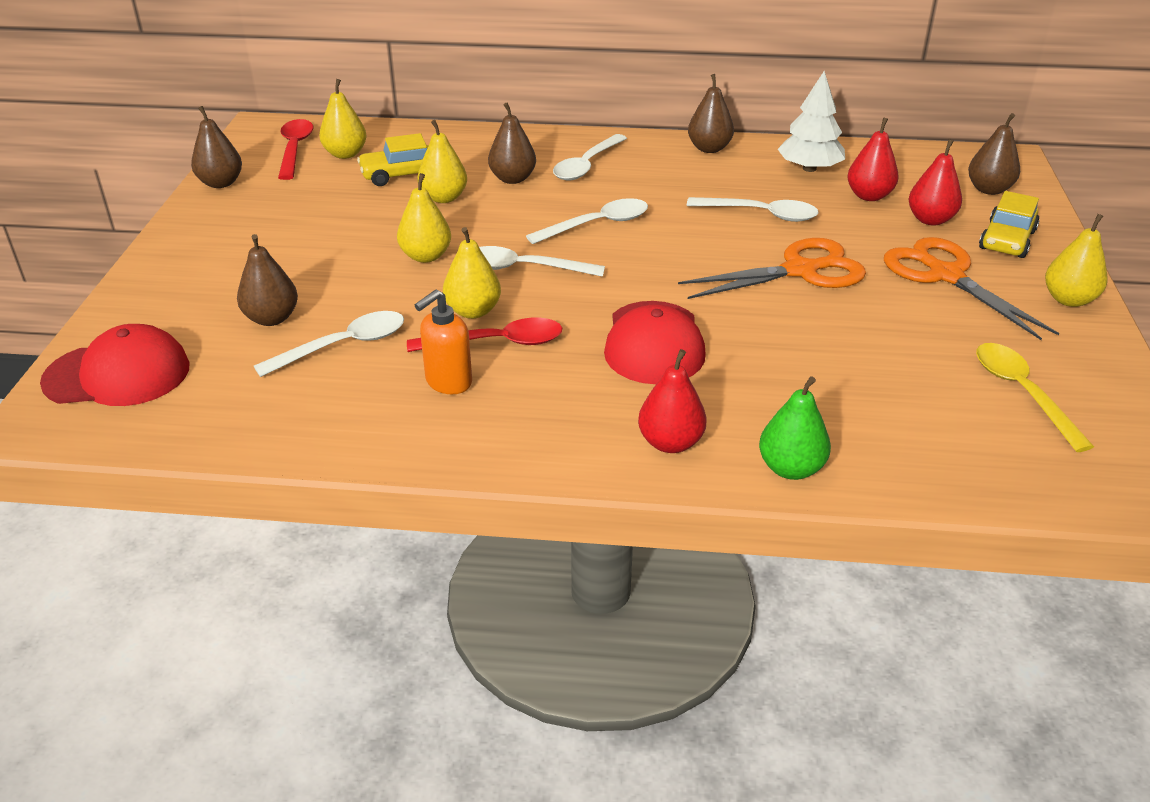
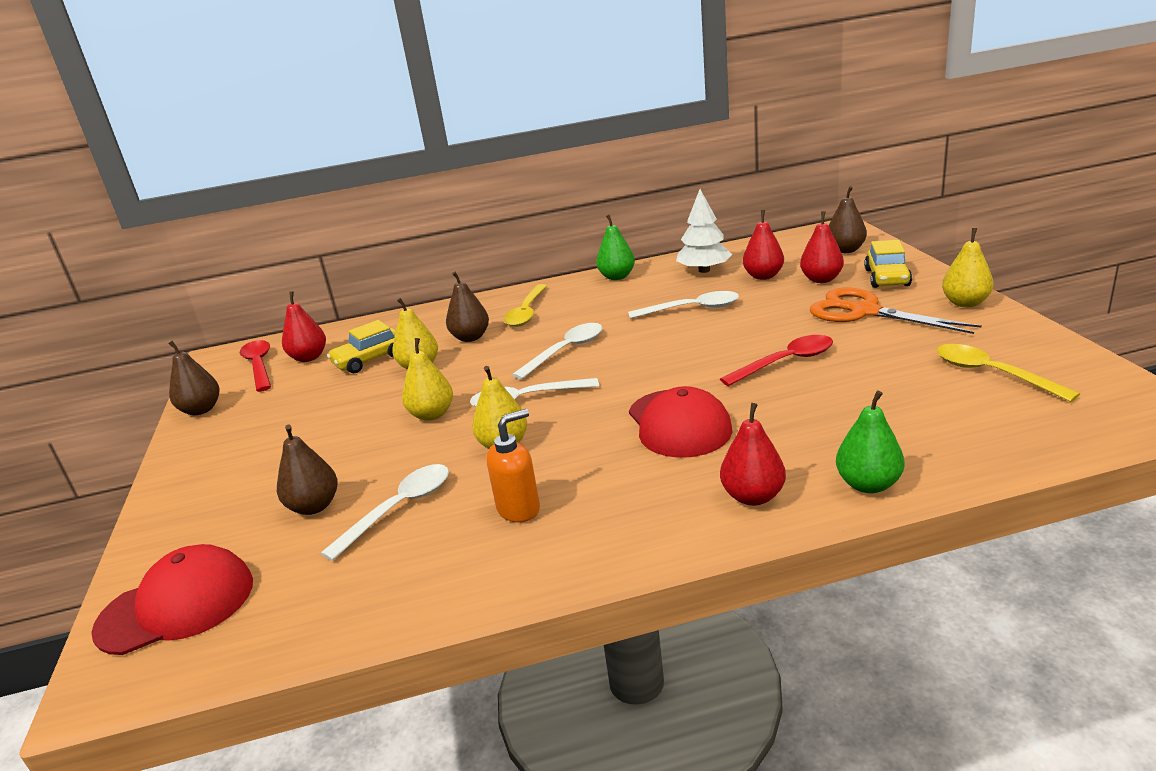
camera: 15 degrees left, 10 degrees down
(345, 154) = (309, 357): yellow pear -> red pear
(448, 382) = (519, 509): orange soap dispenser -> orange soap dispenser turned 150 degrees counterclockwise
(496, 343) = (541, 463): red spoon -> red spoon (785, 362)
(587, 165) = (526, 312): white spoon -> yellow spoon
(709, 148) = (617, 277): brown pear -> green pear
(800, 271) = (754, 339): orange scissors -> none

